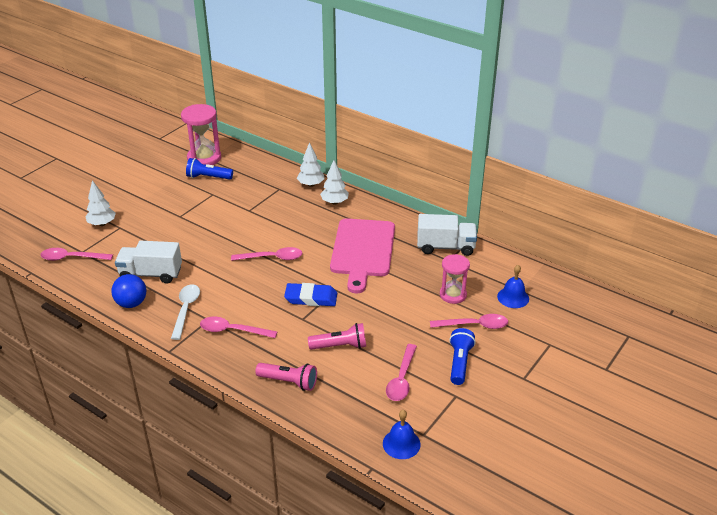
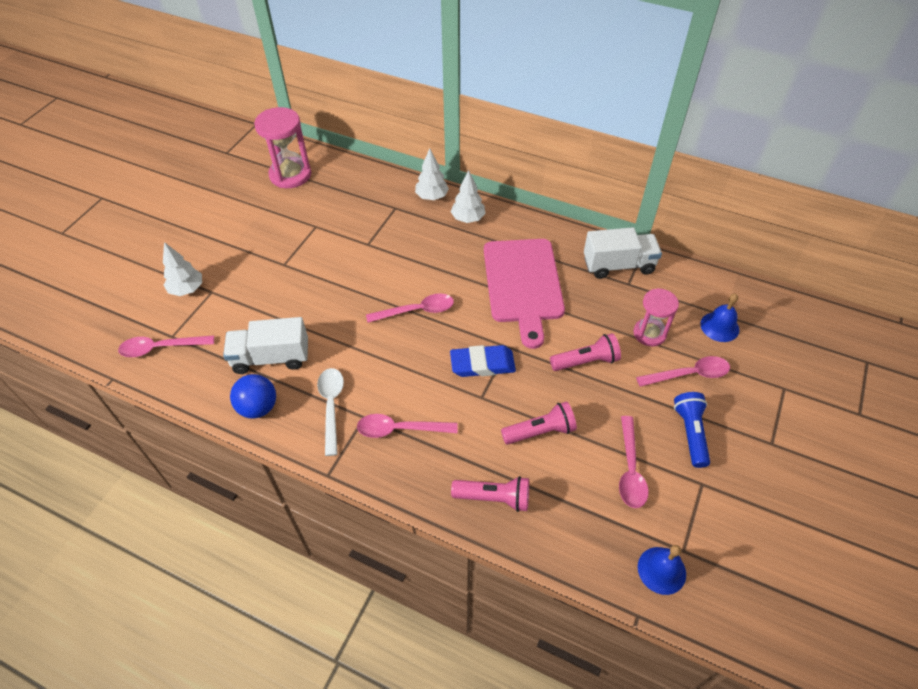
camera: 10 degrees left, 15 degrees up
(208, 177) = (303, 202): blue flashlight -> none
(394, 306) = (586, 361): none -> pink flashlight

